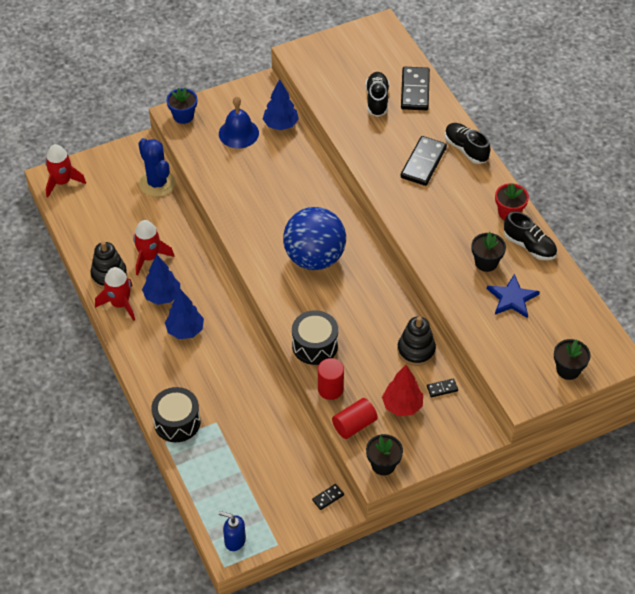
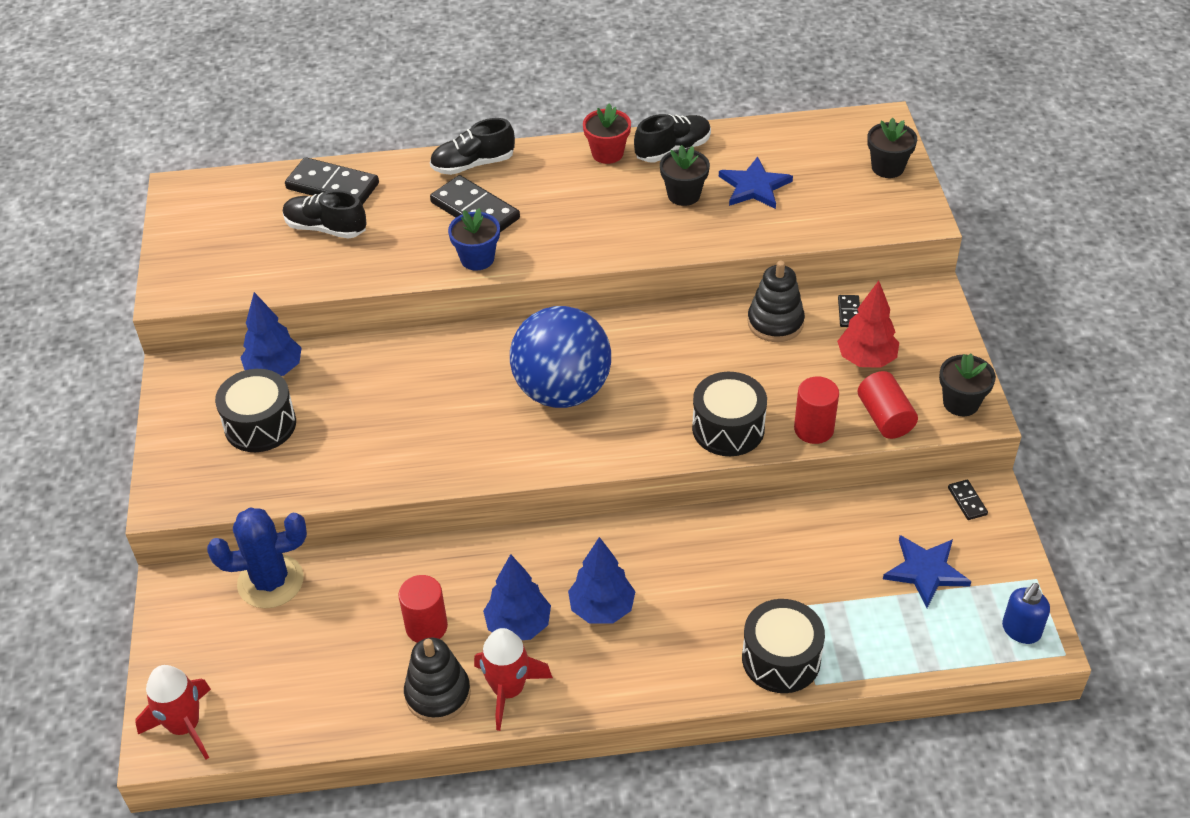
camera: 70 degrees left, 5 degrees down
(149, 257) = (426, 626): red rocket -> red cylinder
(183, 116) = (176, 488): blue flower pot -> blue flower pot (477, 258)
(238, 133) = (260, 425): blue bell -> black drum
(264, 483) = (925, 571): none -> blue star

